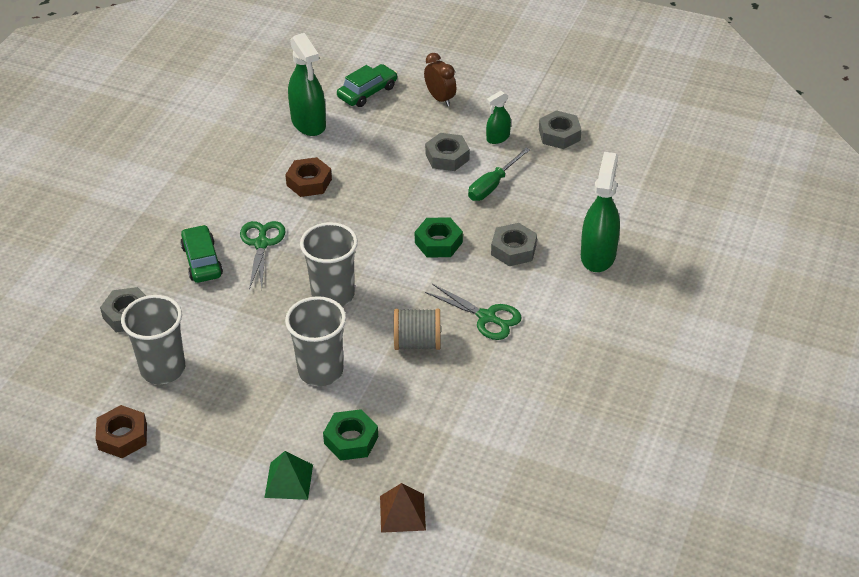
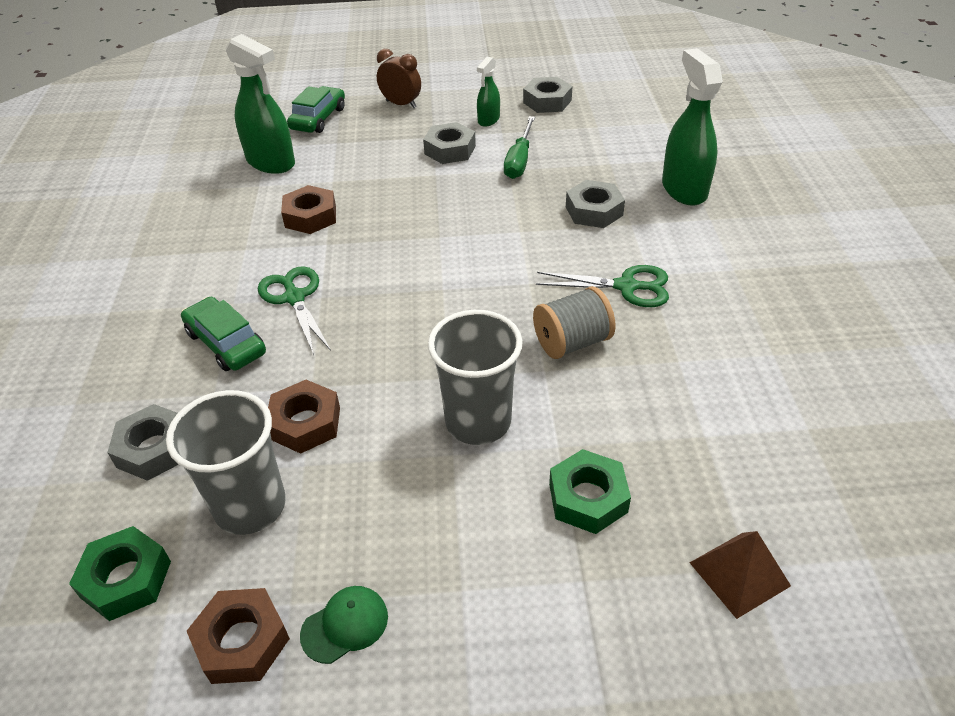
camera: 25 degrees left, 0 degrees up
(177, 450) = (345, 625): none -> green cap
(220, 332) = (305, 423): none -> brown nut
(289, 481) = (547, 598): green pyramid -> none
(333, 295) = (426, 324): grey cup -> none
(438, 242) = (507, 230): green nut -> green nut (126, 579)

